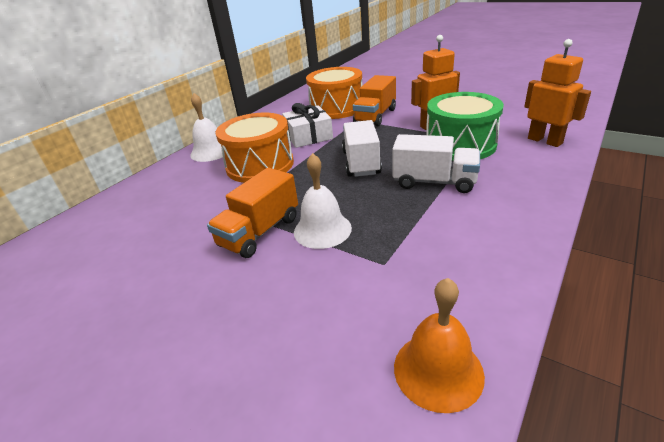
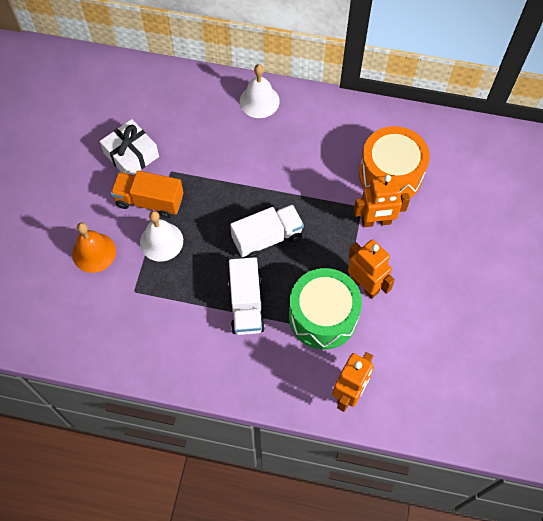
camera: 65 degrees right, 30 degrees up
(260, 165) = (244, 156): orange drum -> none
(308, 136) = (311, 173): white gift -> white gift (131, 155)
(375, 116) = (376, 221): orange truck -> orange robot
(438, 370) = (58, 337): orange bell -> orange bell (94, 252)

